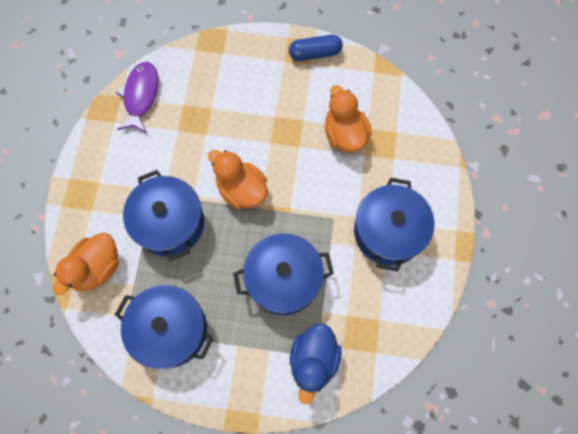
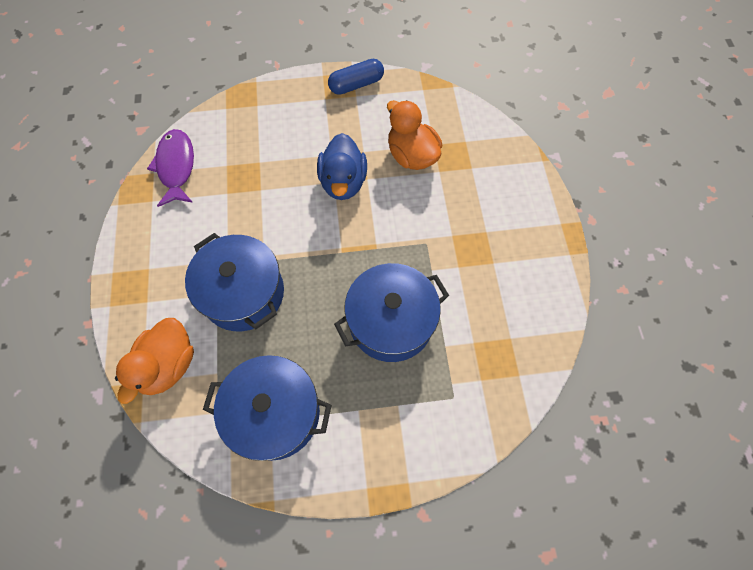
camera: 15 degrees left, 5 degrees down
(241, 189) = (316, 237): orange duck -> none
(313, 360) = (452, 403): blue duck -> blue duck (343, 182)
(388, 232) = (490, 243): blue pot -> none

